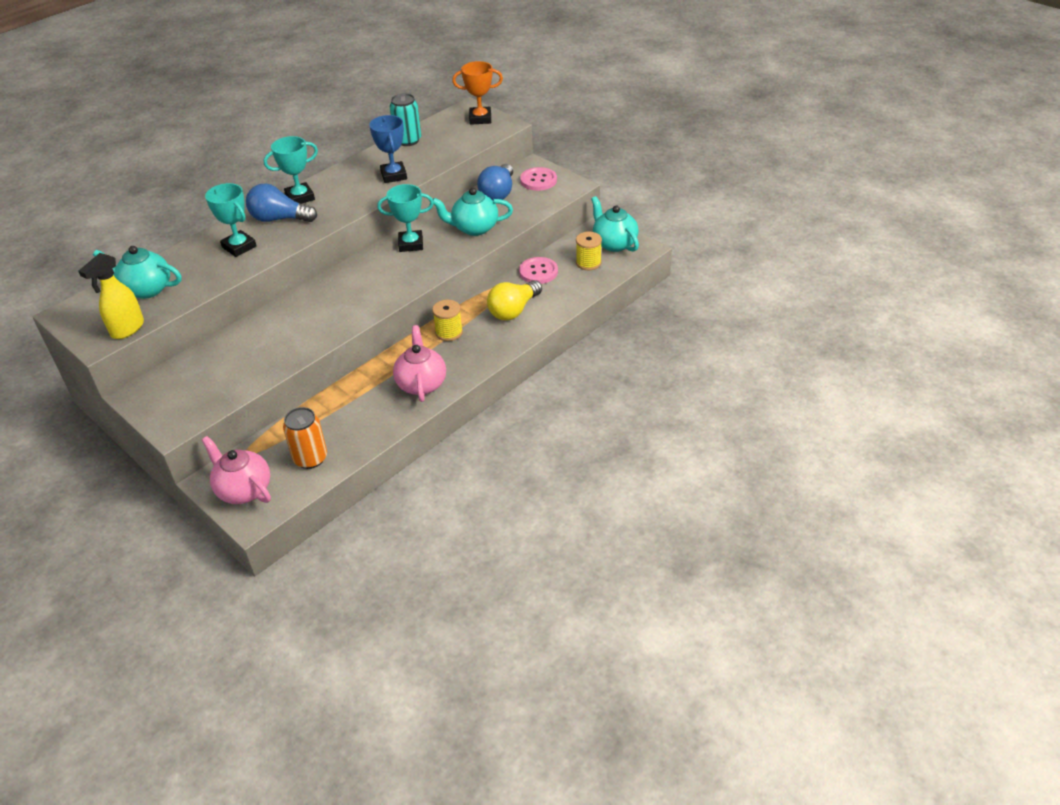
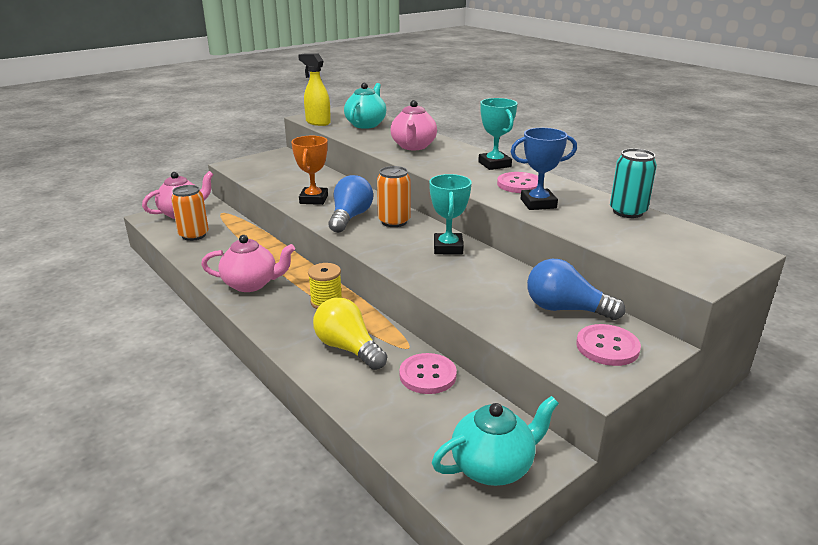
camera: 95 degrees right, 15 degrees down
(239, 247) = (413, 146): turquoise trophy -> pink teapot
(279, 219) = (456, 158): blue light bulb -> blue light bulb (350, 217)
(352, 184) = (519, 184): none -> pink button
(358, 277) = (394, 221): none -> orange can
(474, 228) = (475, 287): turquoise teapot -> none
(480, 119) = (710, 259): orange trophy -> orange trophy (313, 199)
(588, 263) = (440, 428): yellow spool -> none

